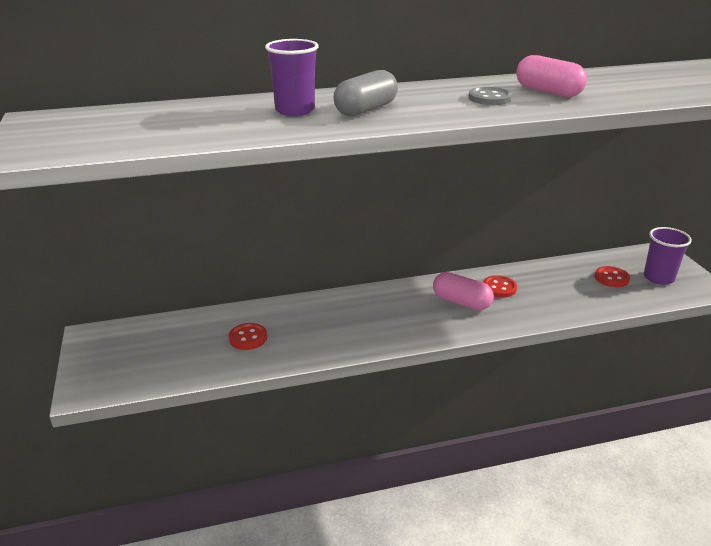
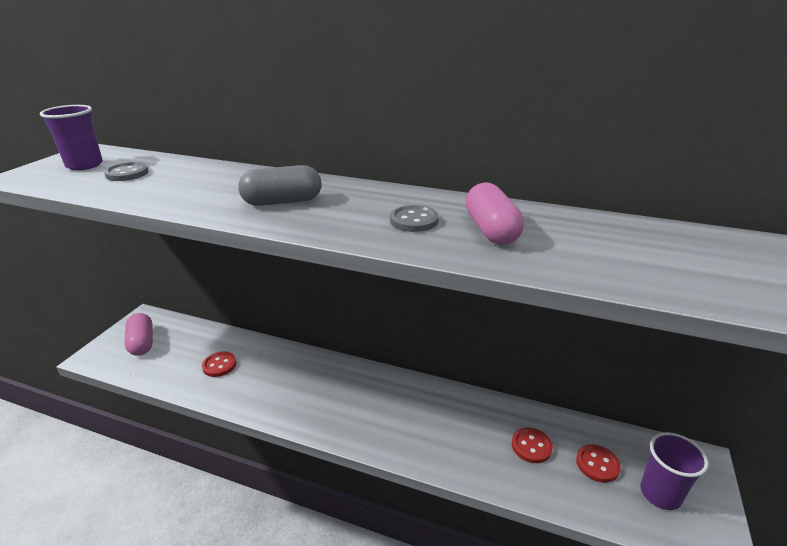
camera: 35 degrees right, 0 degrees up
(153, 124) = (127, 173): none -> grey button
(295, 110) = (233, 187): purple cup -> purple cup (84, 165)
(461, 302) = (408, 414): pink capsule -> pink capsule (142, 343)
(499, 288) = (461, 416): red button -> red button (531, 446)

